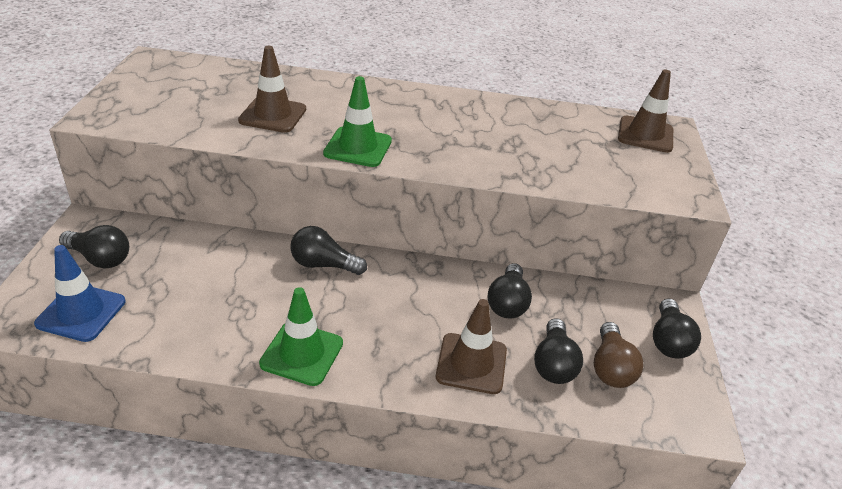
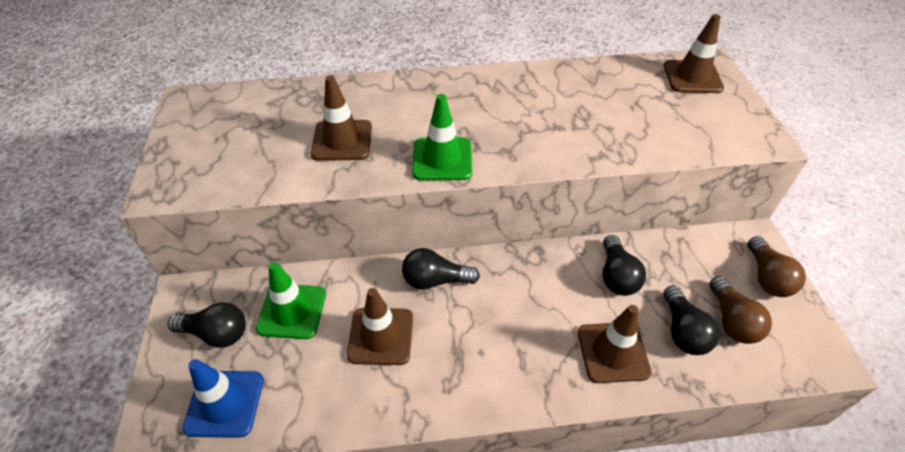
camera: 10 degrees left, 10 degrees up
(249, 296) = (381, 336): none -> brown traffic cone
(302, 353) = (457, 387): green traffic cone -> green traffic cone (292, 311)
(668, 341) = (766, 277): black light bulb -> brown light bulb

